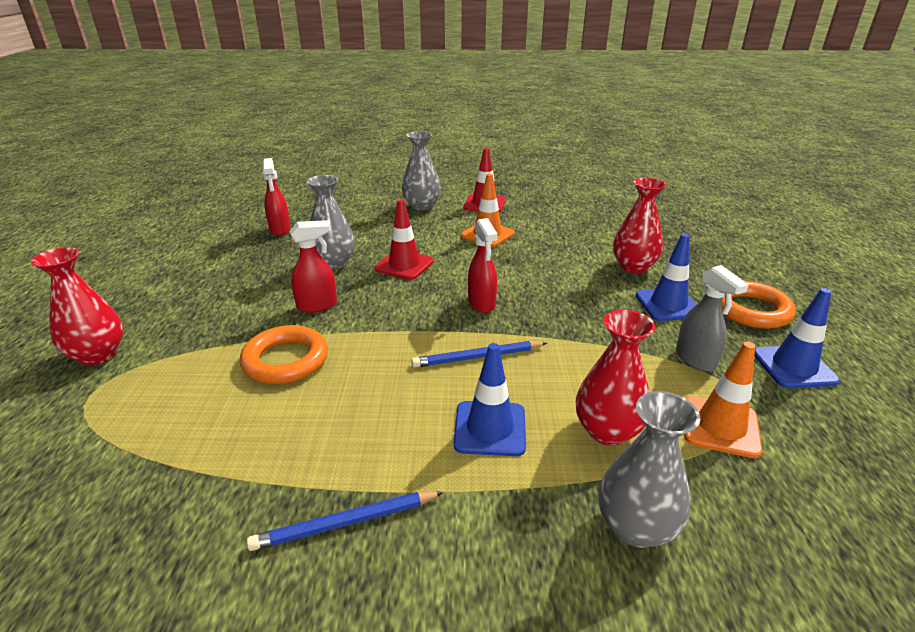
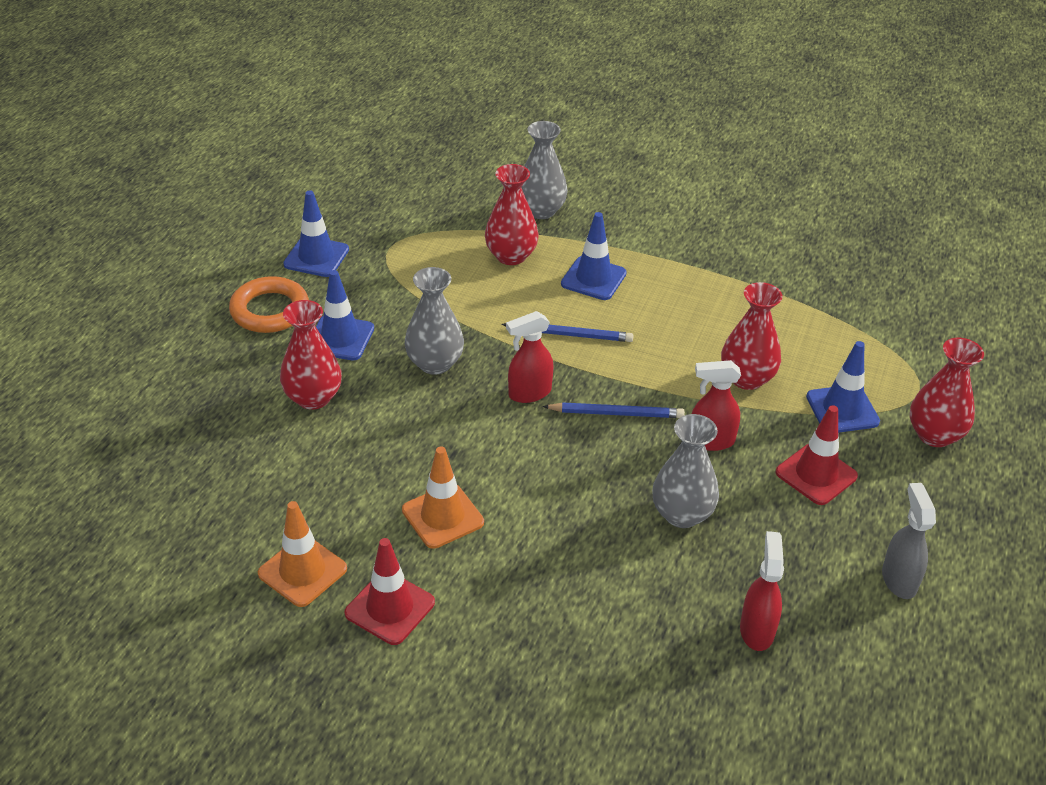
camera: 160 degrees left, 10 degrees up
(188, 355) = (842, 409): none -> blue traffic cone
(286, 360) = (746, 378): orange ring -> red vase
(346, 522) = (709, 254): blue pencil -> blue pencil (616, 413)
(404, 265) = (589, 482): red traffic cone -> red traffic cone (816, 474)
(421, 206) = (500, 636): grey vase -> grey vase (435, 363)
(481, 303) = (529, 393): red spray bottle -> red spray bottle turned 120 degrees counterclockwise
(695, 360) = (386, 283): grey spray bottle -> grey spray bottle (899, 579)
(720, 427) = (430, 238): orange traffic cone -> orange traffic cone (302, 571)

